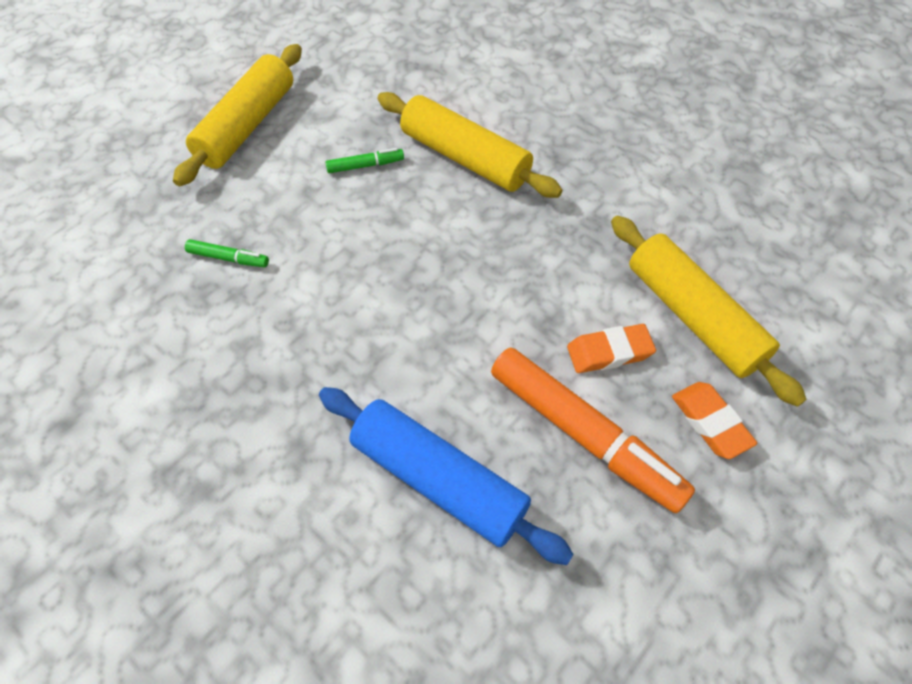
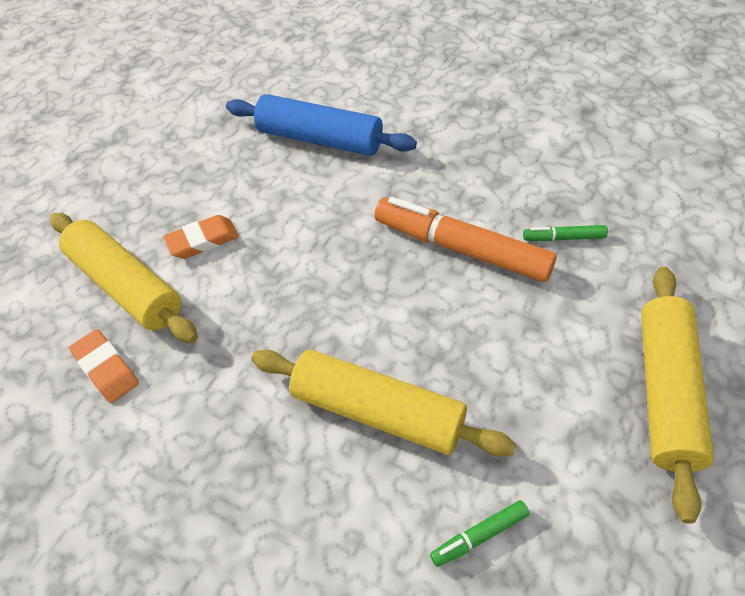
camera: 170 degrees right, 5 degrees down
(365, 166) = (490, 371): green marker -> green marker (479, 536)
(584, 435) = (222, 183): orange marker -> orange marker (461, 248)
(710, 422) = (127, 211): orange eraser -> orange eraser (106, 369)

